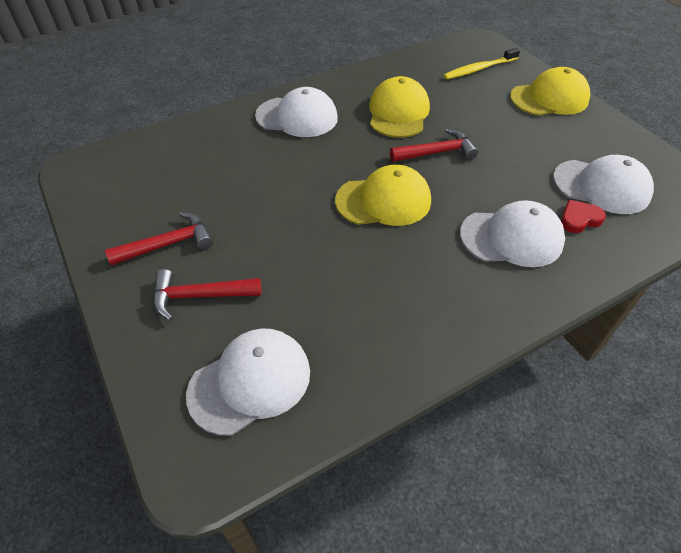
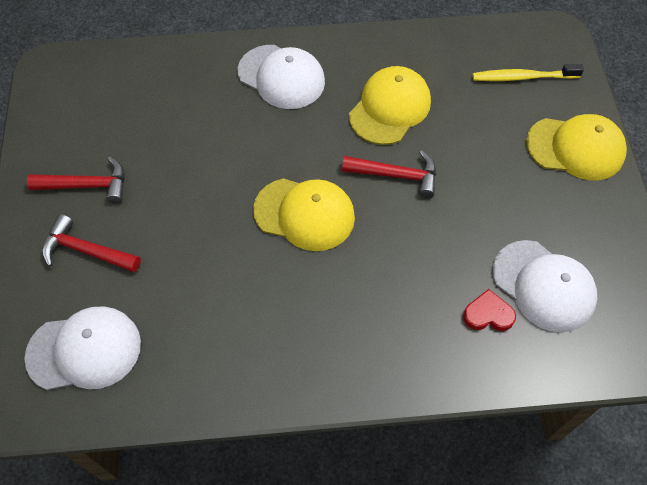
camera: 25 degrees right, 10 degrees up
(511, 237) = (402, 307): white cap -> none

